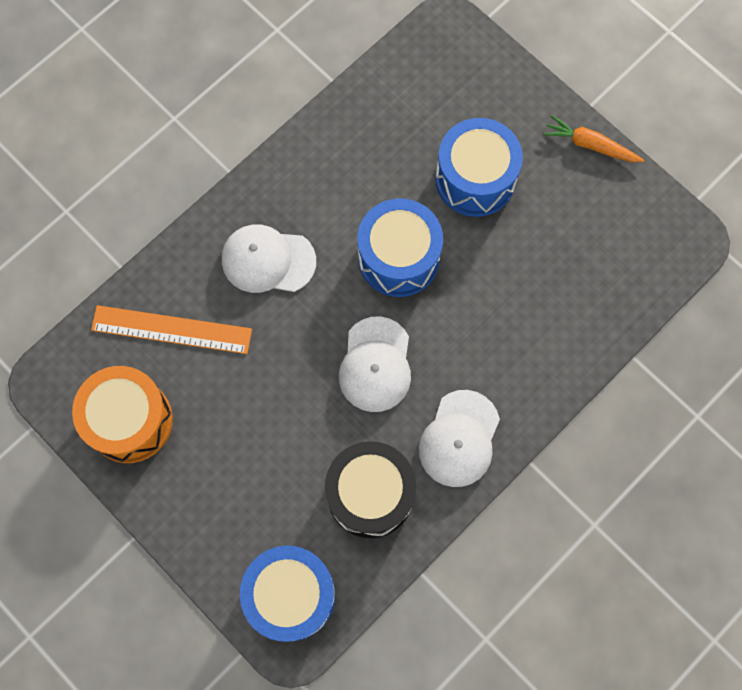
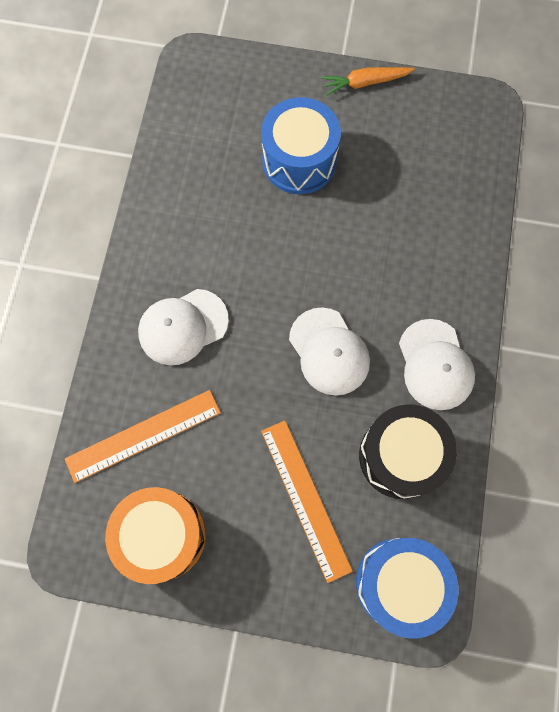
camera: 35 degrees left, 0 degrees up
(264, 473) = (305, 499): none -> orange ruler
(398, 258) = (285, 257): blue drum -> none

